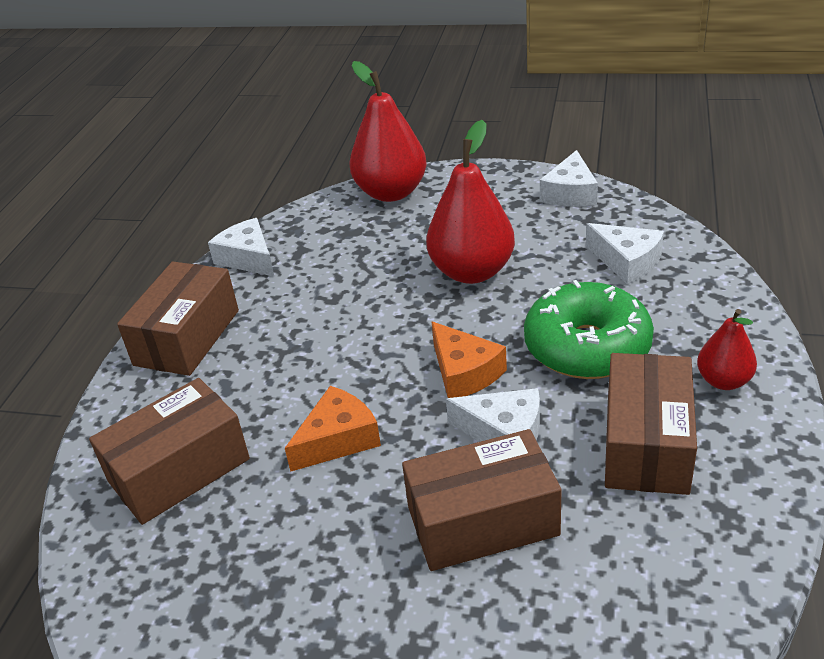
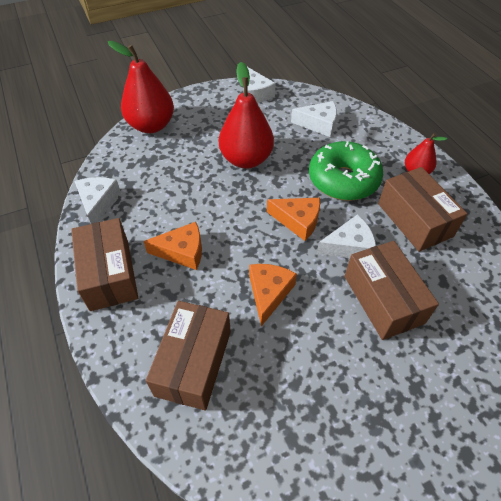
camera: 40 degrees left, 15 degrees up
(248, 258) = (98, 203): white cheese -> white cheese turned 75 degrees clockwise
(285, 347) = (182, 252): none -> orange cheese
(482, 521) = (383, 299): brown box -> brown box turned 60 degrees counterclockwise

